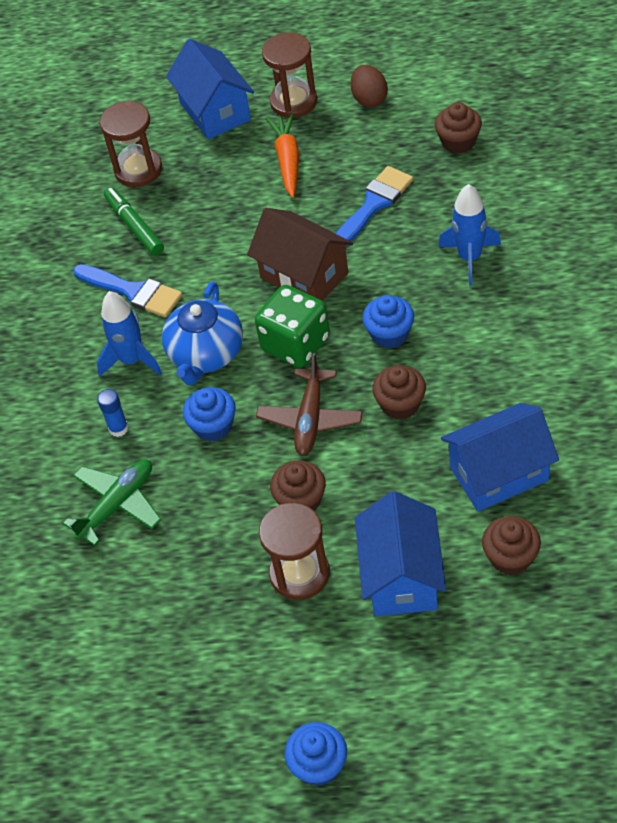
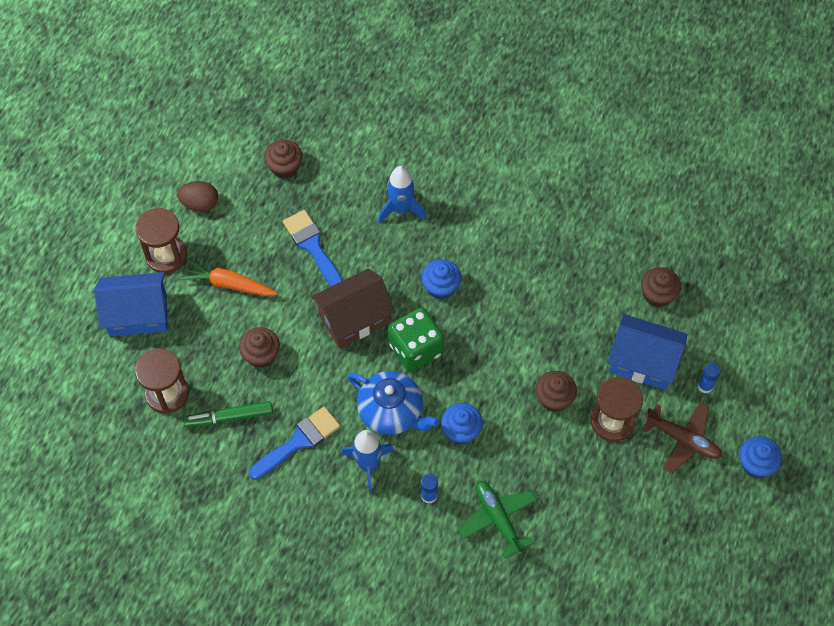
camera: 75 degrees left, 10 degrees up
(310, 419) = (488, 366): brown plane -> brown plane (683, 440)
(400, 404) = (506, 306): brown cupcake -> brown cupcake (261, 355)
(404, 661) = (705, 386): none -> blue glue stick
(499, 473) = (592, 273): blue house -> none

